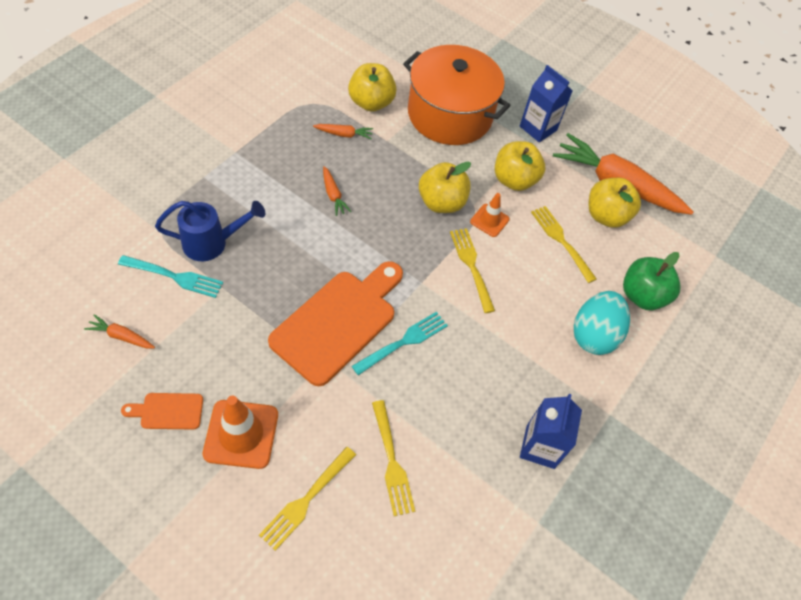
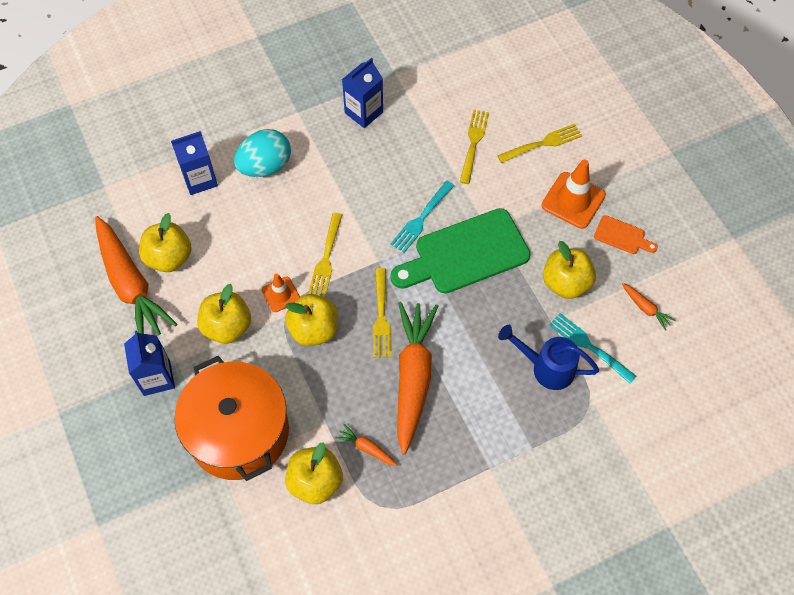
camera: 145 degrees left, 5 degrees up
(219, 331) = (565, 283): none -> yellow apple
(333, 195) = (413, 377): orange carrot -> orange carrot, size x2.43
(338, 322) = (465, 254): orange cutting board -> green cutting board
(403, 342) = (421, 218): turquoise fork -> turquoise fork turned 45 degrees counterclockwise
(562, 241) = (229, 250): yellow fork -> yellow fork (381, 316)
(642, 296) = (200, 179): green apple -> blue carton

